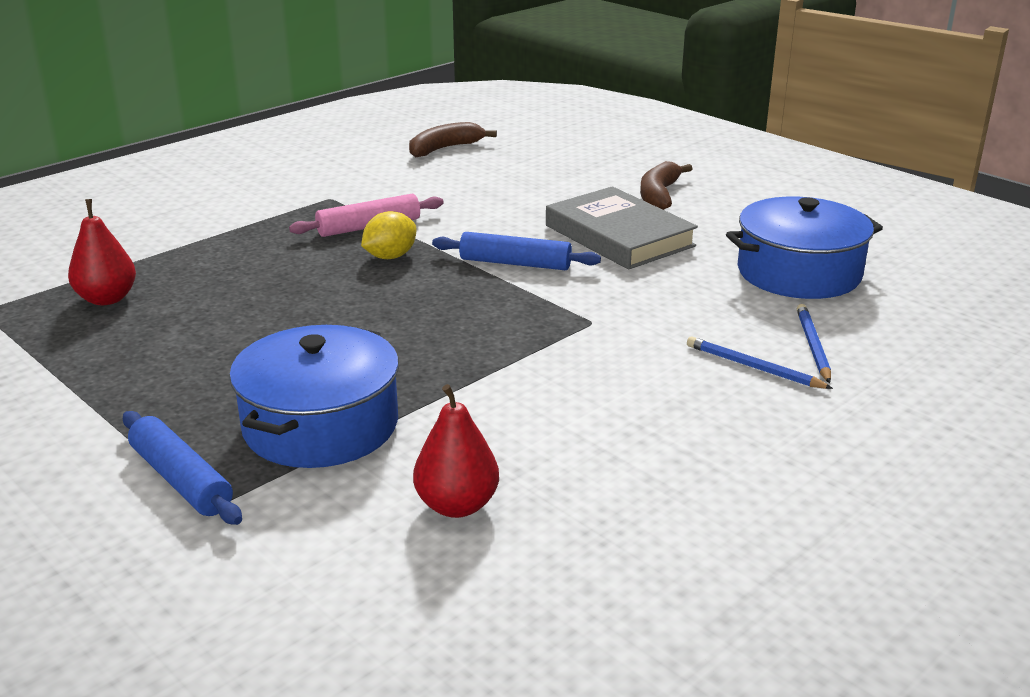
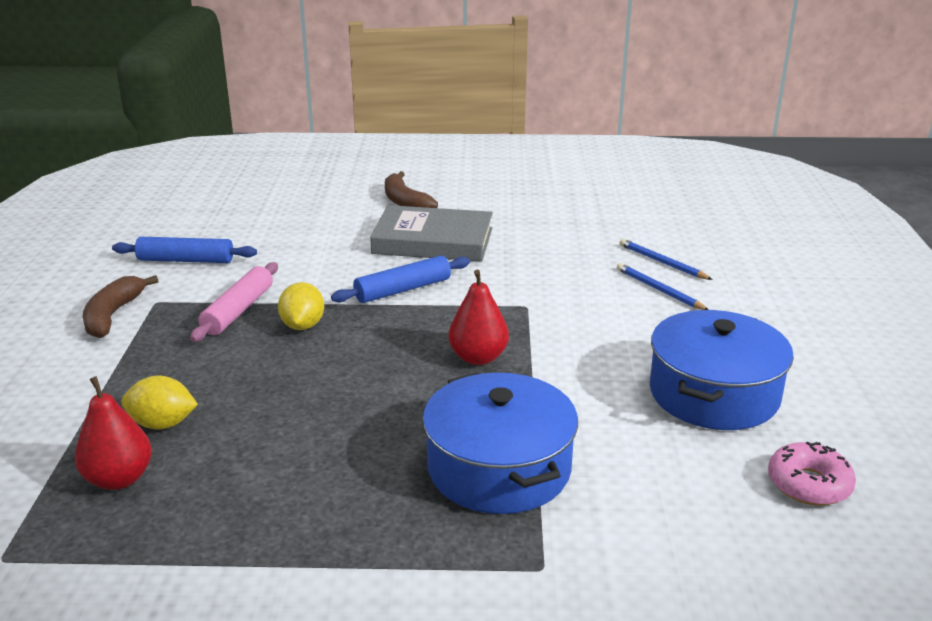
camera: 45 degrees left, 0 degrees up
(181, 480) = (485, 567): blue rolling pin -> blue rolling pin (186, 260)
(187, 279) = (162, 424): none -> yellow lemon
(445, 149) = (176, 224): brown banana -> brown banana (113, 315)
(457, 505) = (675, 463): red pear -> red pear (478, 357)
(537, 597) = (809, 484): none -> pink donut
(753, 367) = (659, 290): blue pencil -> blue pencil turned 60 degrees clockwise
(799, 273) = (577, 221): blue pot -> blue pot (714, 394)

